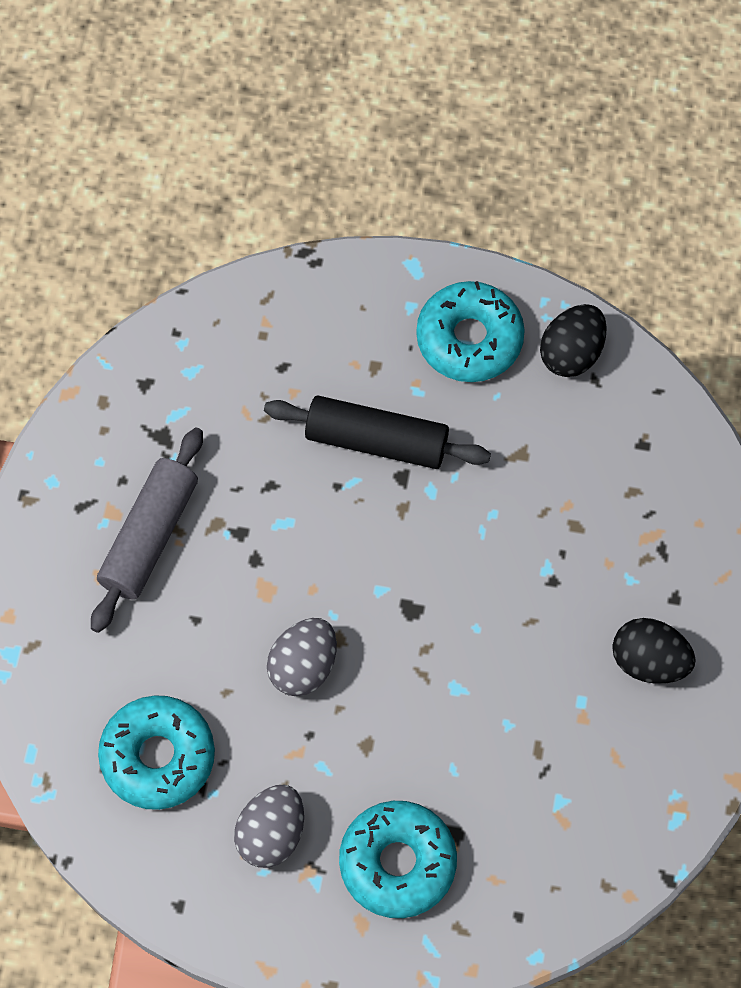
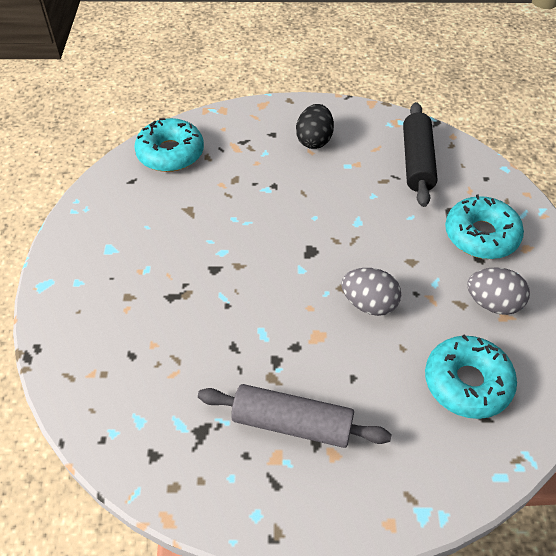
camera: 100 degrees left, 15 degrees down
(377, 441) = (188, 287): black rolling pin -> black rolling pin (417, 162)
(469, 339) = (104, 246): turquoise donut -> turquoise donut (170, 153)
(571, 353) = (113, 193): black egg -> none

